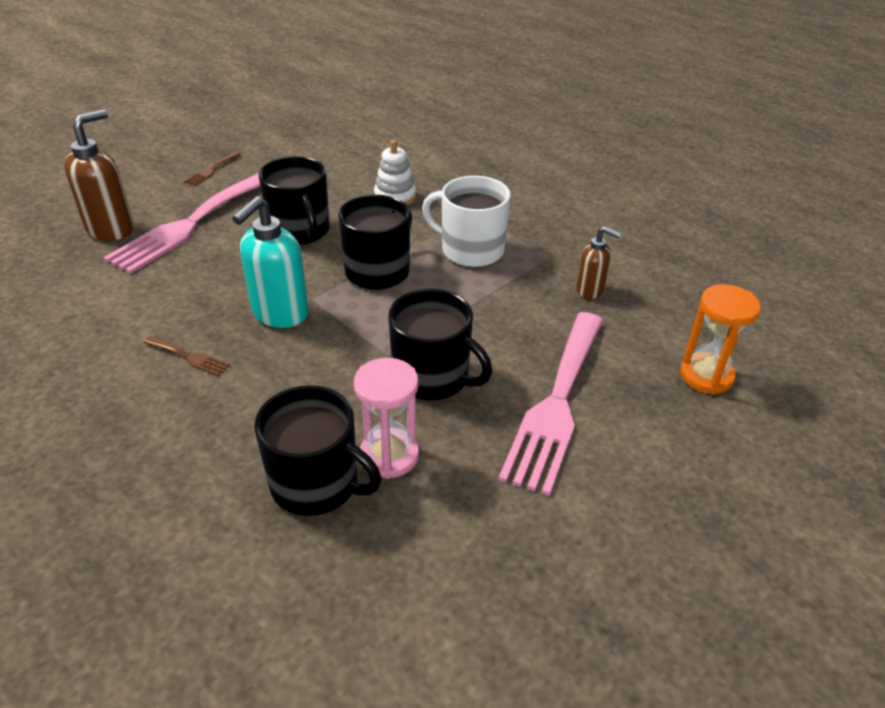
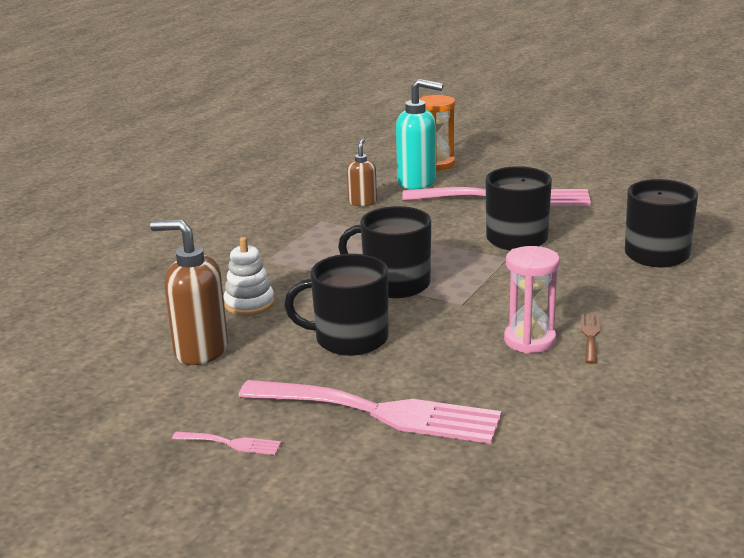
camera: 105 degrees left, 15 degrees down
(111, 229) = (424, 467): brown soap dispenser -> brown soap dispenser (200, 351)
(211, 170) = (231, 443): brown fork -> pink fork
(279, 314) = (496, 312): turquoise soap dispenser -> turquoise soap dispenser (417, 182)
(300, 231) = (349, 339): black mug -> black mug turned 135 degrees counterclockwise
(389, 455) = (607, 237): pink hourglass -> pink hourglass (529, 340)
(470, 250) = (332, 252): white mug -> none

